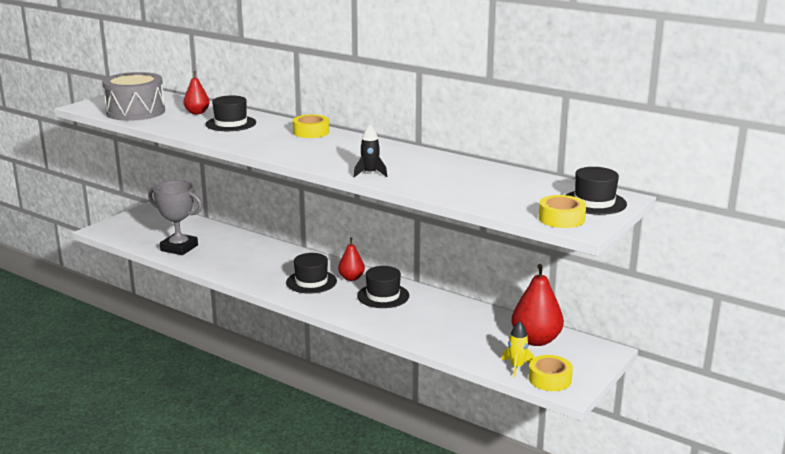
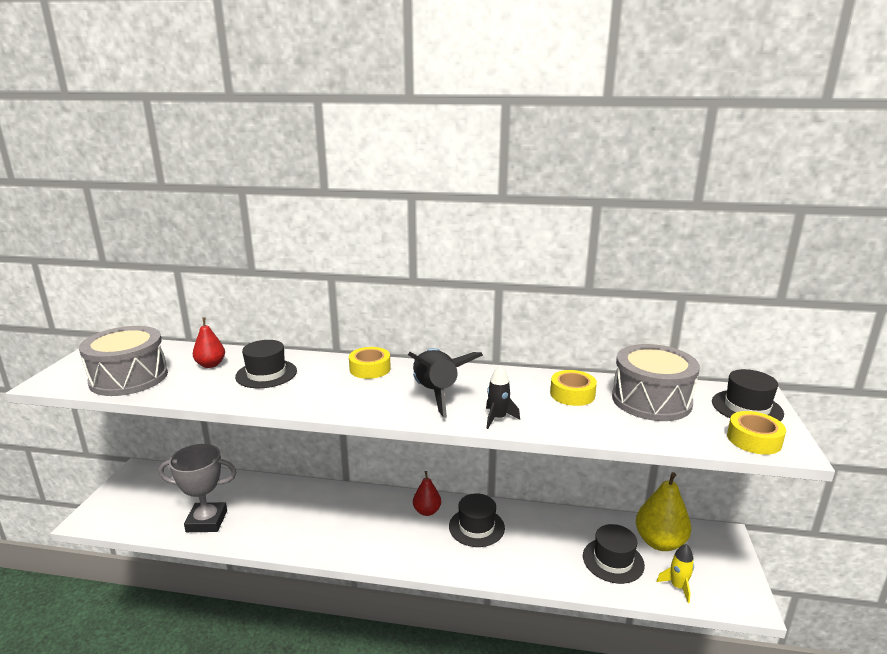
camera: 25 degrees left, 0 degrees up
(311, 282) = (390, 529): black hat -> black hat (613, 560)
(342, 153) = (436, 393): none -> black rocket
(515, 185) = (651, 400): none -> grey drum
(536, 340) = (659, 542): red pear -> yellow pear
(550, 379) = (719, 593): yellow tape -> yellow tape (572, 394)

